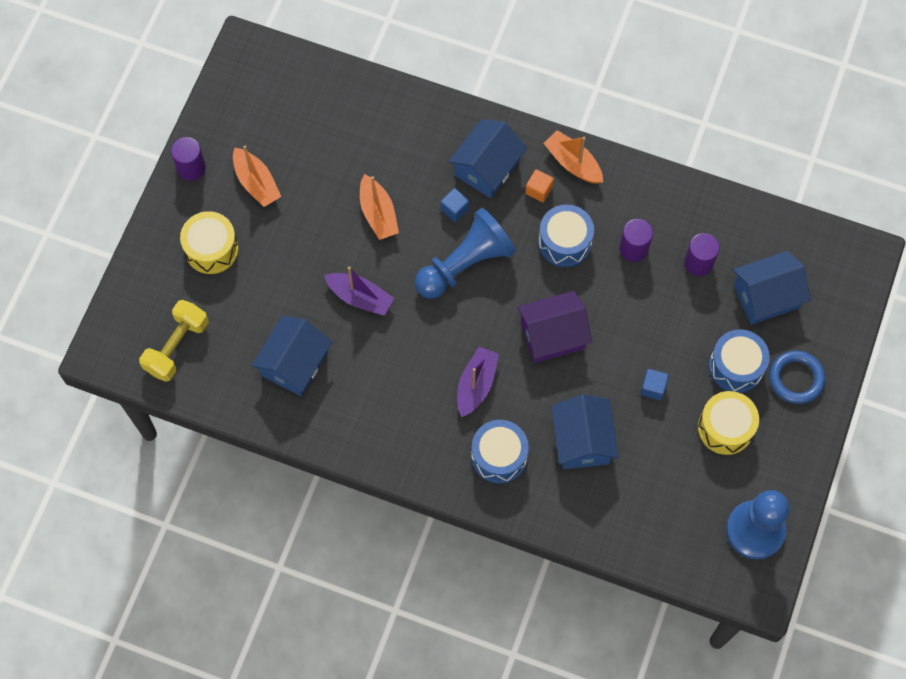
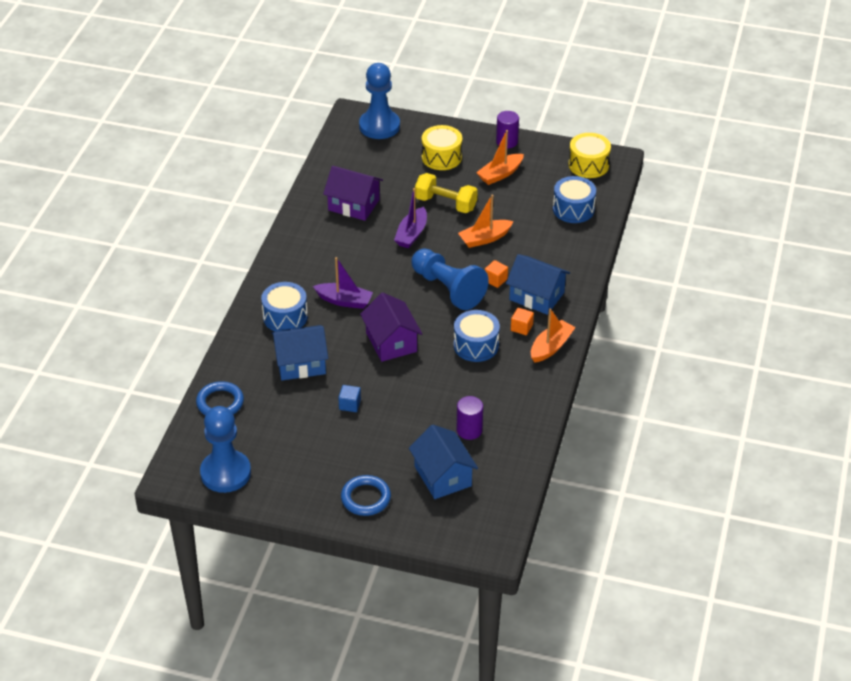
camera: 85 degrees right, 25 degrees down
(133, 321) = (379, 126): none -> blue pawn
(177, 347) = (362, 148): yellow dumbbell -> yellow dumbbell (445, 204)
(294, 364) = (354, 205): blue house -> purple house
(454, 209) = (495, 280): blue cube -> orange cube
(633, 248) = (476, 388): purple cylinder -> none
(642, 536) = (220, 403): none -> blue ring
(725, 428) = (316, 452): yellow drum -> yellow drum (588, 165)
(736, 366) = (373, 457): blue drum -> blue drum (573, 209)

